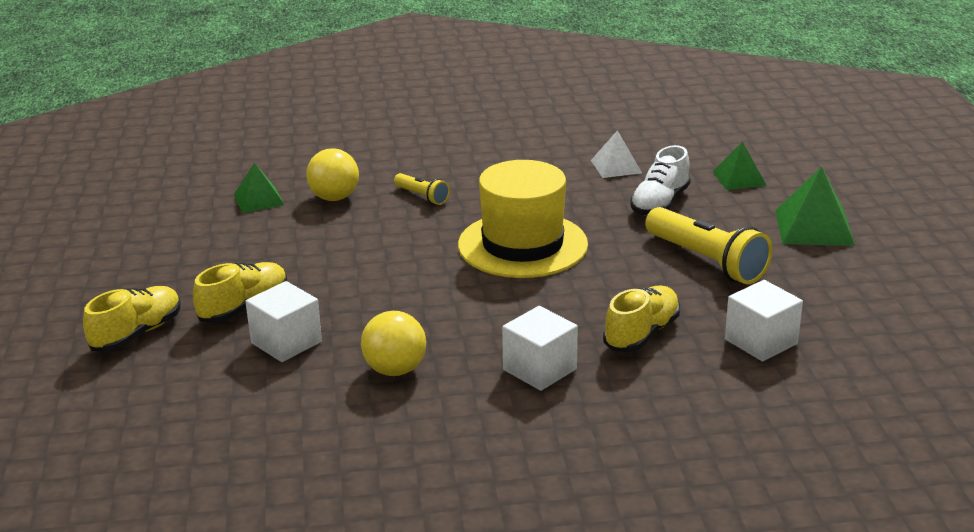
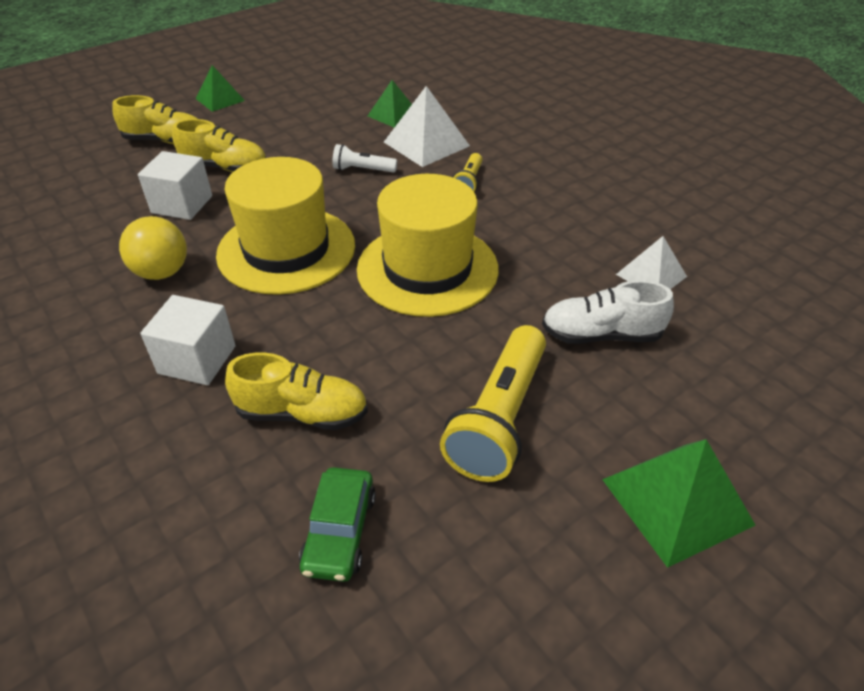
camera: 60 degrees right, 15 degrees up
(334, 198) = (426, 144): yellow ball -> white pyramid
(341, 237) = (363, 170): none -> white flashlight
(428, 301) = (286, 250): none -> yellow hat
(739, 178) = (733, 383): green pyramid -> green pyramid (220, 99)
(761, 342) = (339, 531): white cube -> green car

